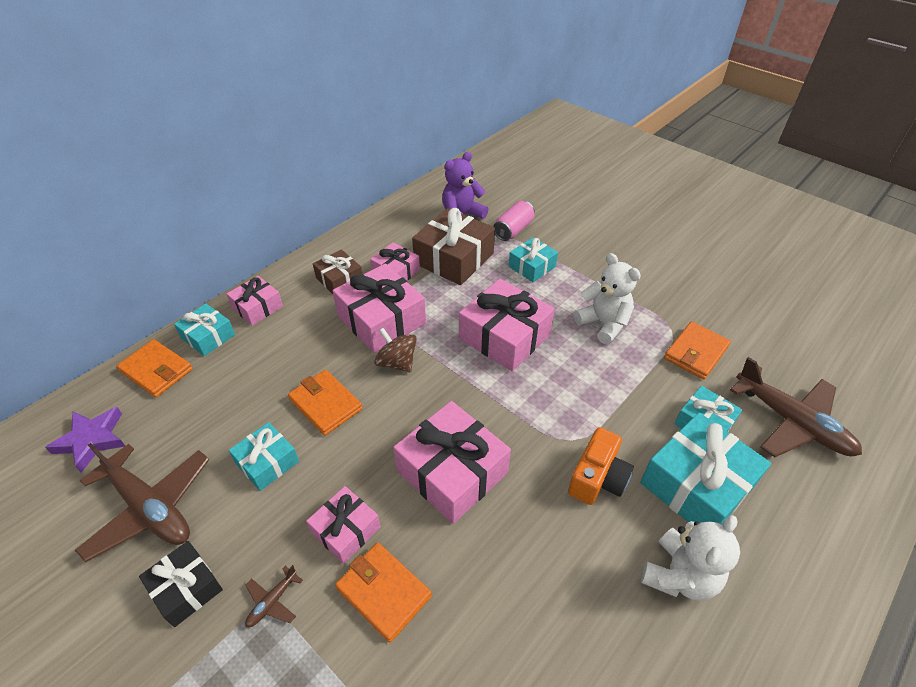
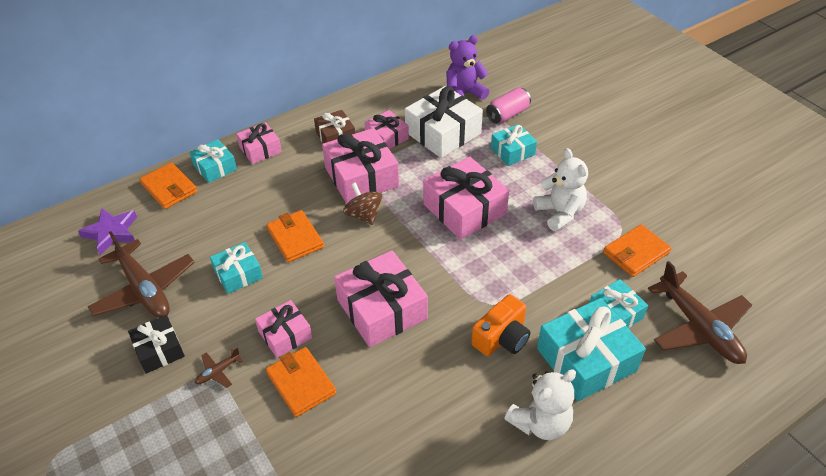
camera: 15 degrees right, 0 degrees up
(454, 258) = (443, 133): brown gift -> white gift

